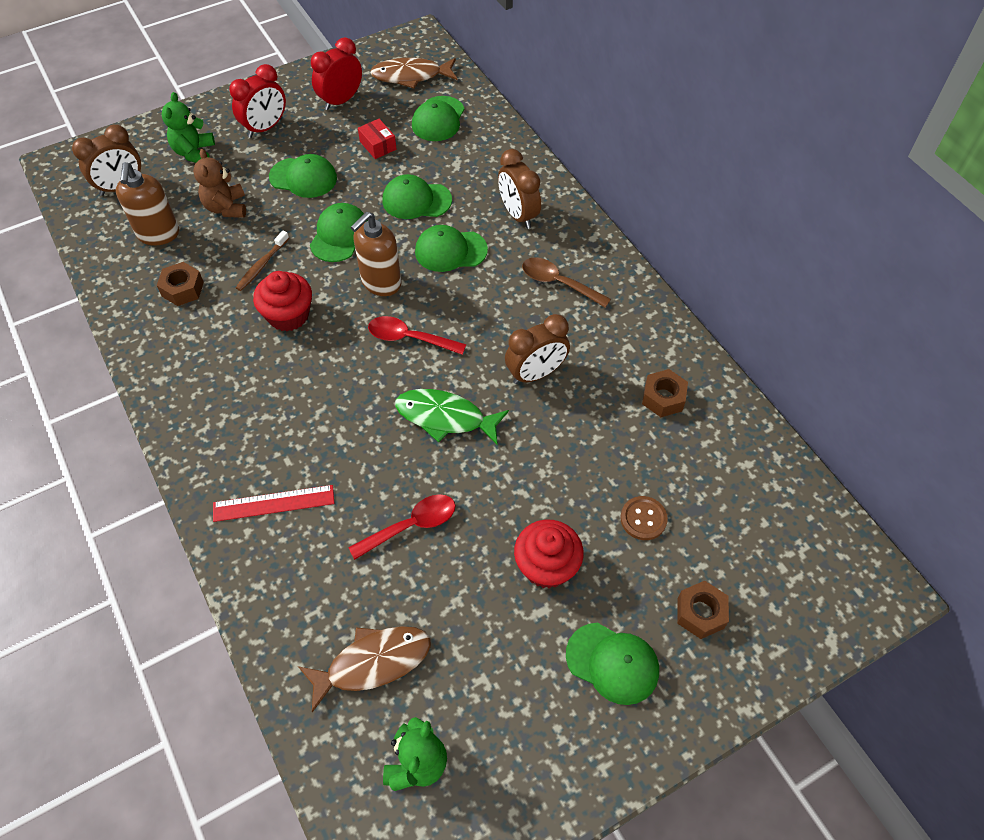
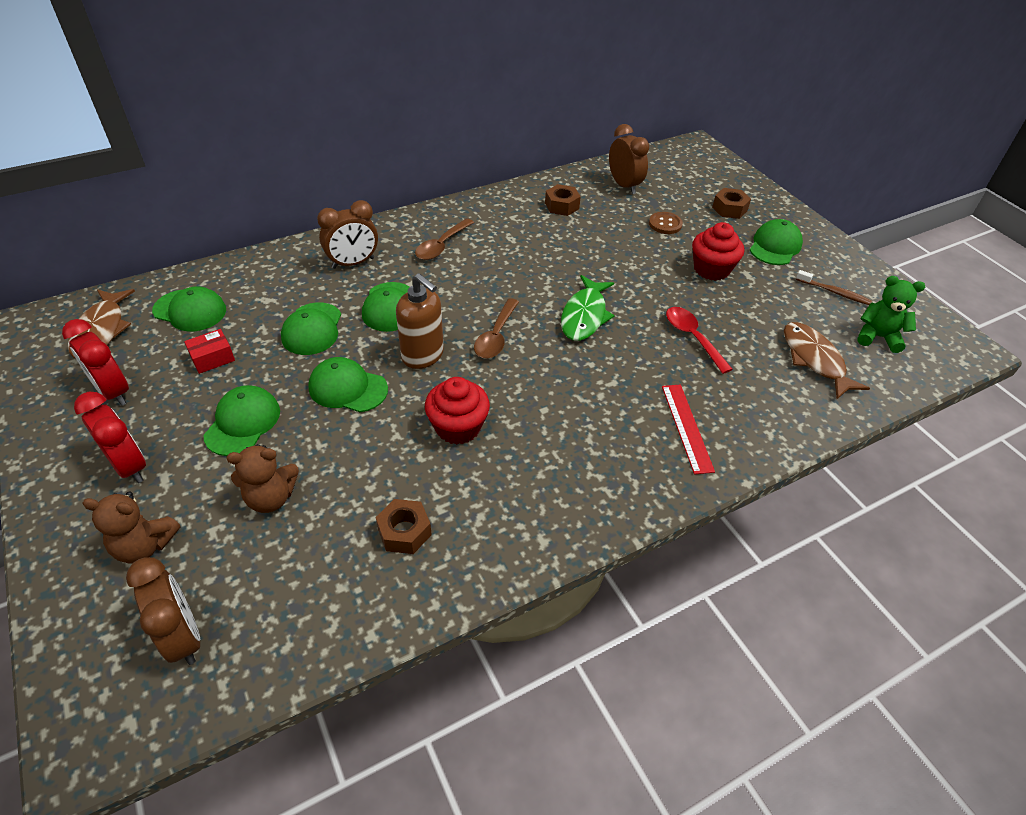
camera: 90 degrees left, 10 degrees down
(158, 234) = (299, 572): brown soap dispenser -> none
(194, 152) = (145, 546): green teddy bear -> brown teddy bear
(262, 265) = (379, 454): brown toothbrush -> brown toothbrush (834, 292)
(409, 338) = (496, 336): red spoon -> brown spoon
(536, 374) = (538, 264): brown clock -> brown clock (624, 185)

